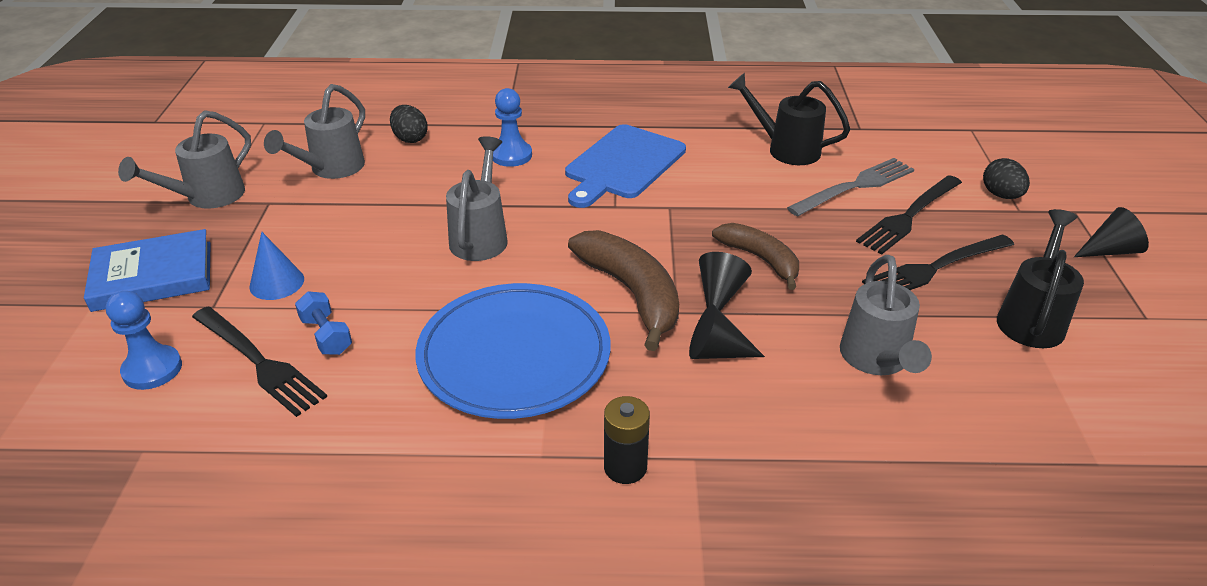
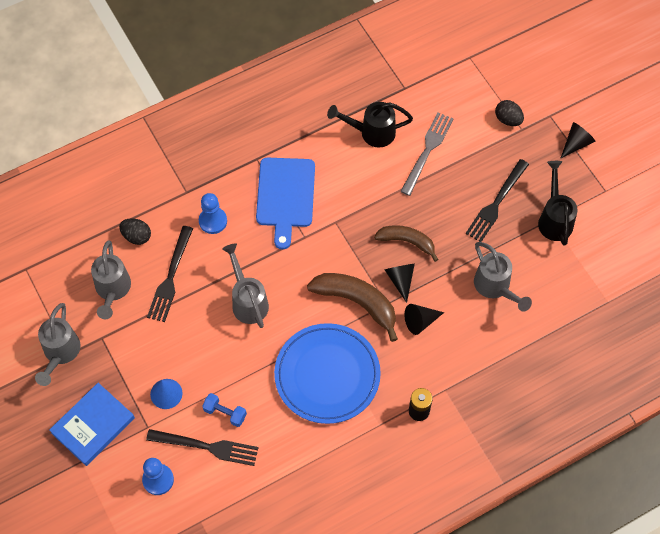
camera: 30 degrees left, 25 degrees up
(909, 216) = (467, 165): black fork -> black fork (170, 278)

